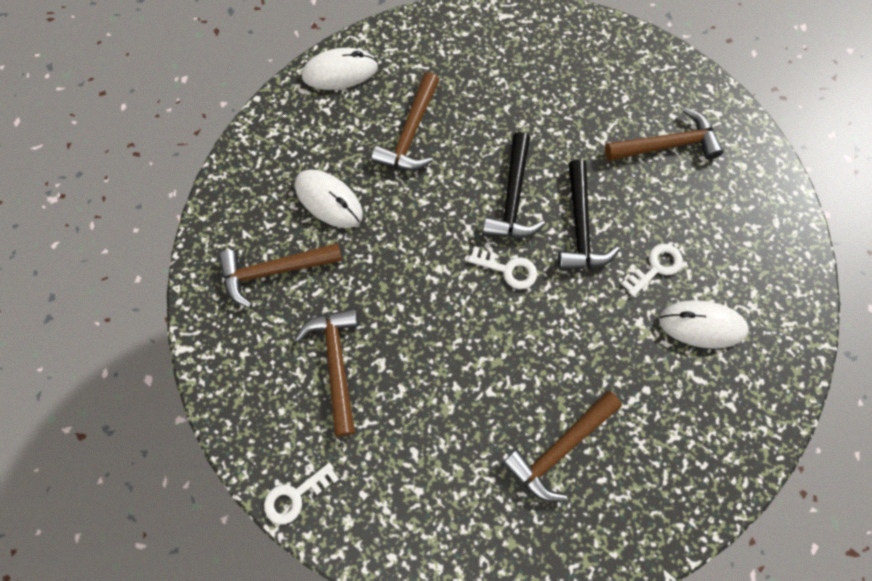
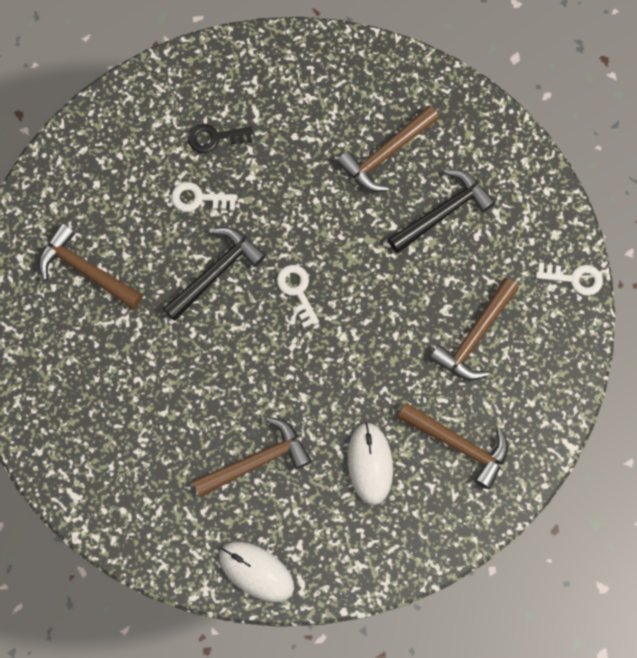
camera: 135 degrees left, 5 degrees up
(513, 198) = (238, 337): black hammer -> black hammer (443, 212)
(559, 449) = (386, 154): brown hammer -> brown hammer turned 135 degrees clockwise
(701, 325) = (214, 138): white mouse -> black key

